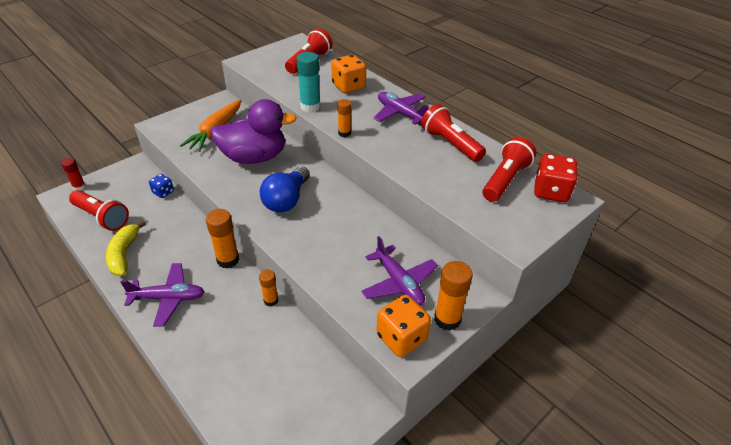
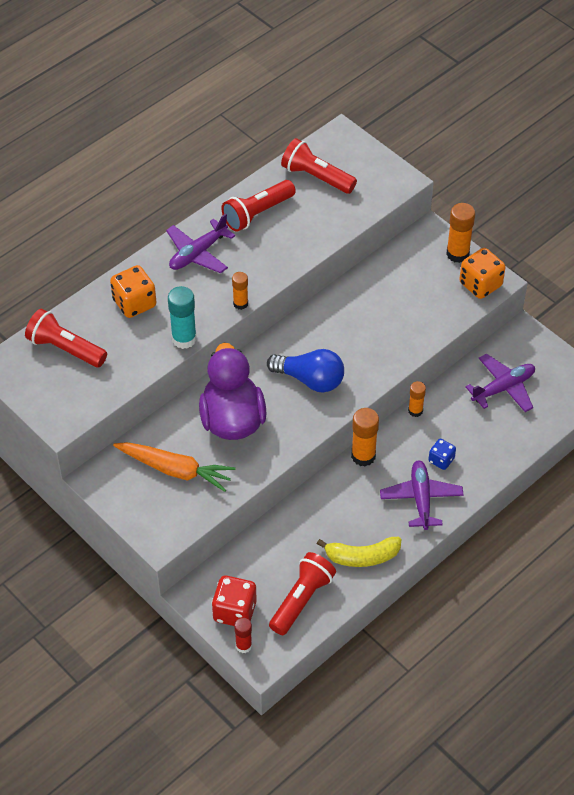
camera: 90 degrees left, 10 degrees up
(163, 192) = (251, 545): blue dice -> blue dice (441, 460)
(399, 283) = (420, 285): purple plane -> purple plane (503, 388)
(550, 192) = (332, 147): red dice -> red dice (234, 611)

